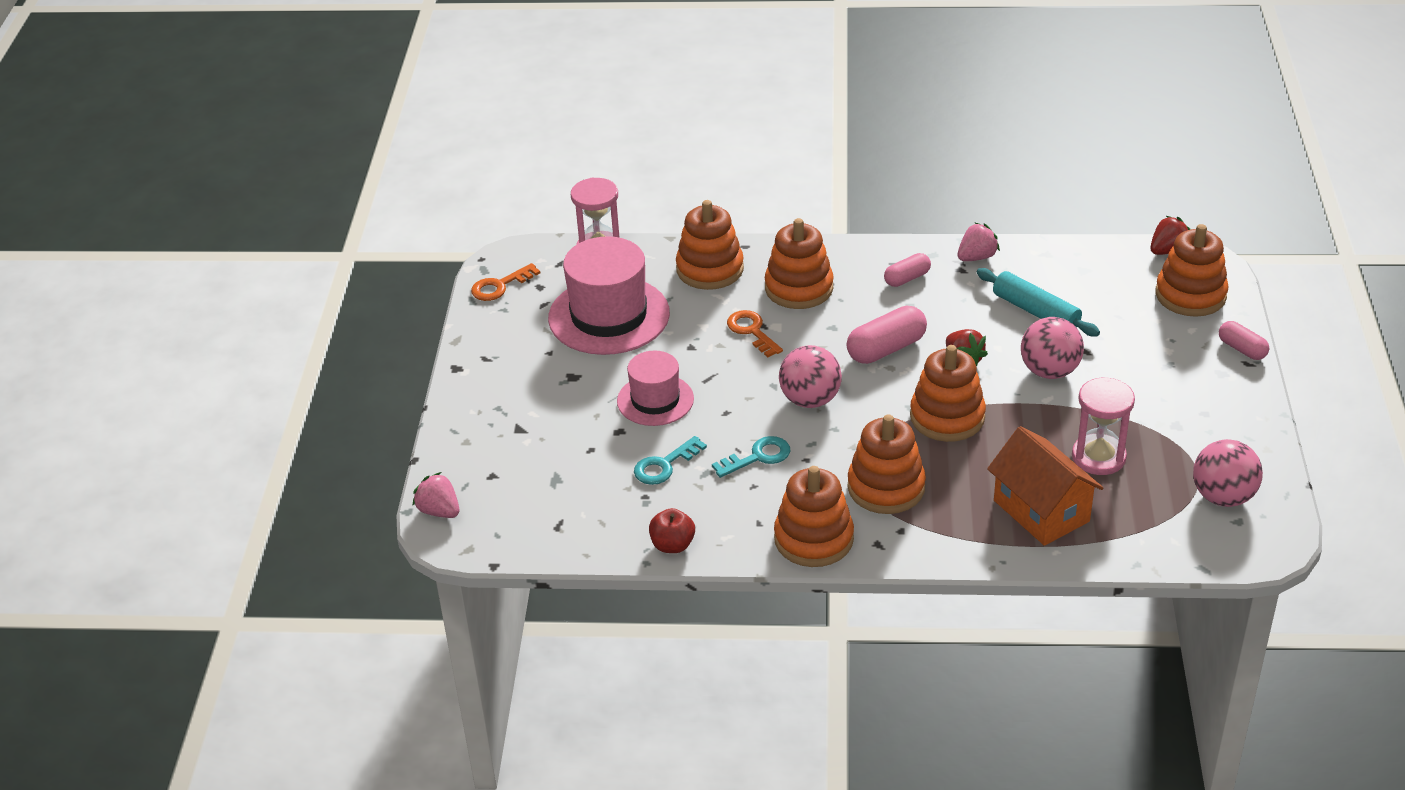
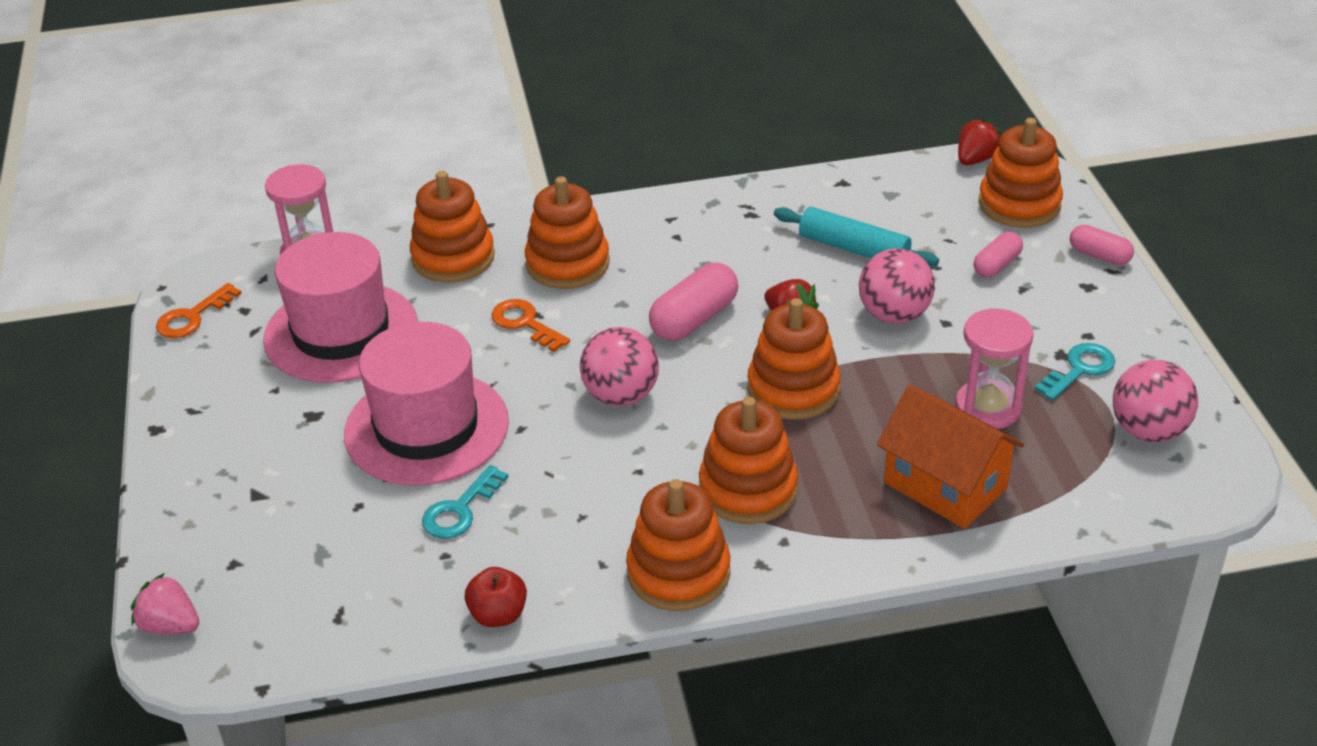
camera: 15 degrees left, 0 degrees up
(655, 400) = (426, 428): pink hat -> pink hat, size x1.66
(758, 457) = (576, 478): turquoise key -> turquoise key (1079, 370)
(907, 278) = (692, 233): pink capsule -> pink capsule (996, 265)
(976, 257) = (765, 198): pink strawberry -> none

